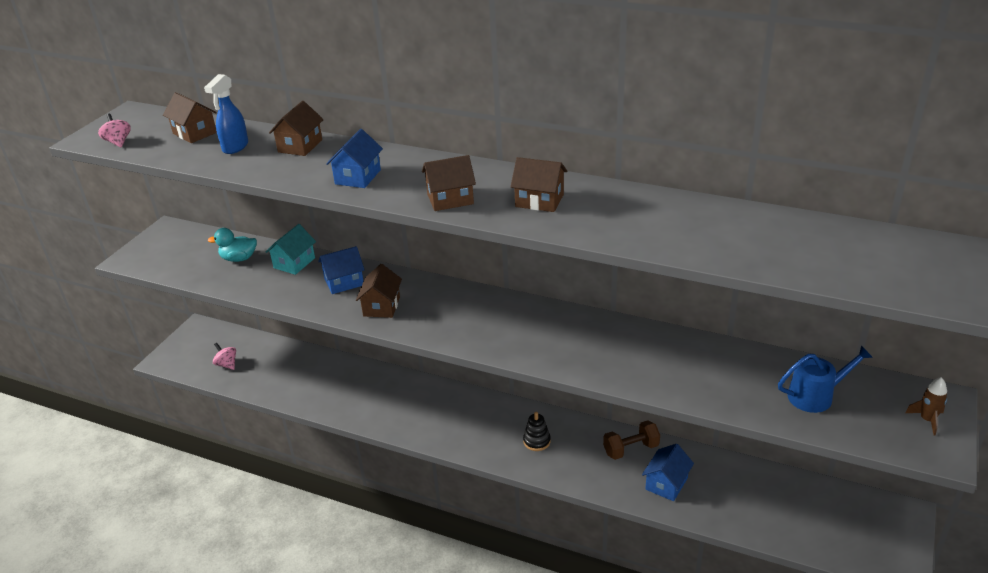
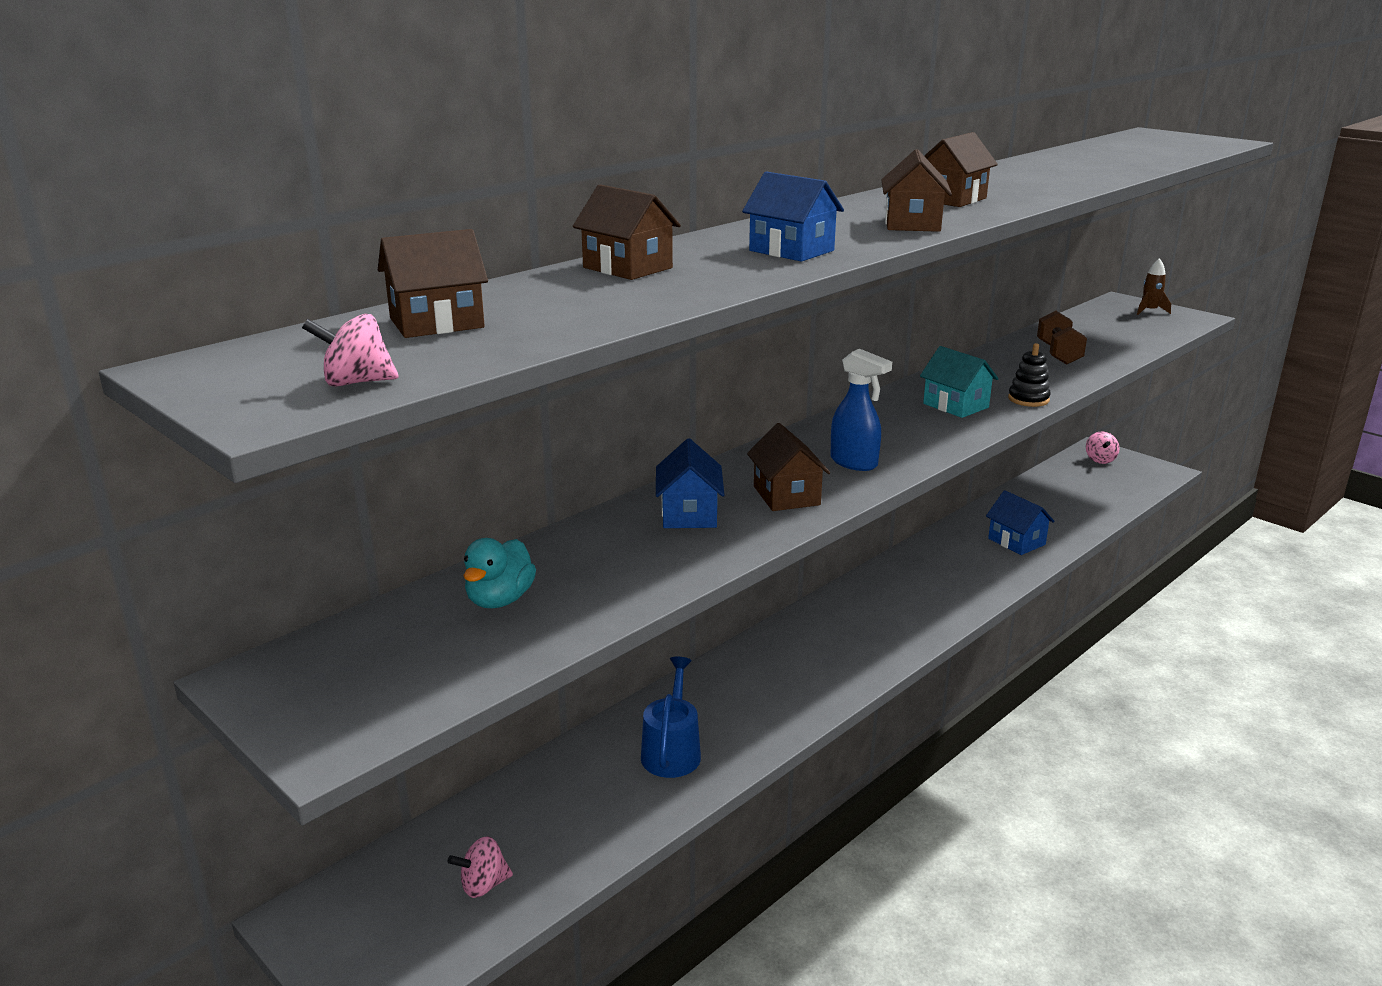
camera: 70 degrees left, 10 degrees down
(235, 147) = (562, 301): blue spray bottle -> blue spray bottle (854, 463)
(294, 263) = (581, 548): turquoise house -> turquoise house (956, 405)
(381, 306) = (786, 495): brown house -> brown house turned 45 degrees clockwise
(536, 441) = (905, 601): black stacking toy -> black stacking toy (1028, 399)
(631, 449) = (951, 547): brown dumbbell -> brown dumbbell (1058, 354)
(815, 396) = (1103, 334): blue watering can -> blue watering can (672, 751)
(883, 518) = (1100, 460): none -> pink spinning top

